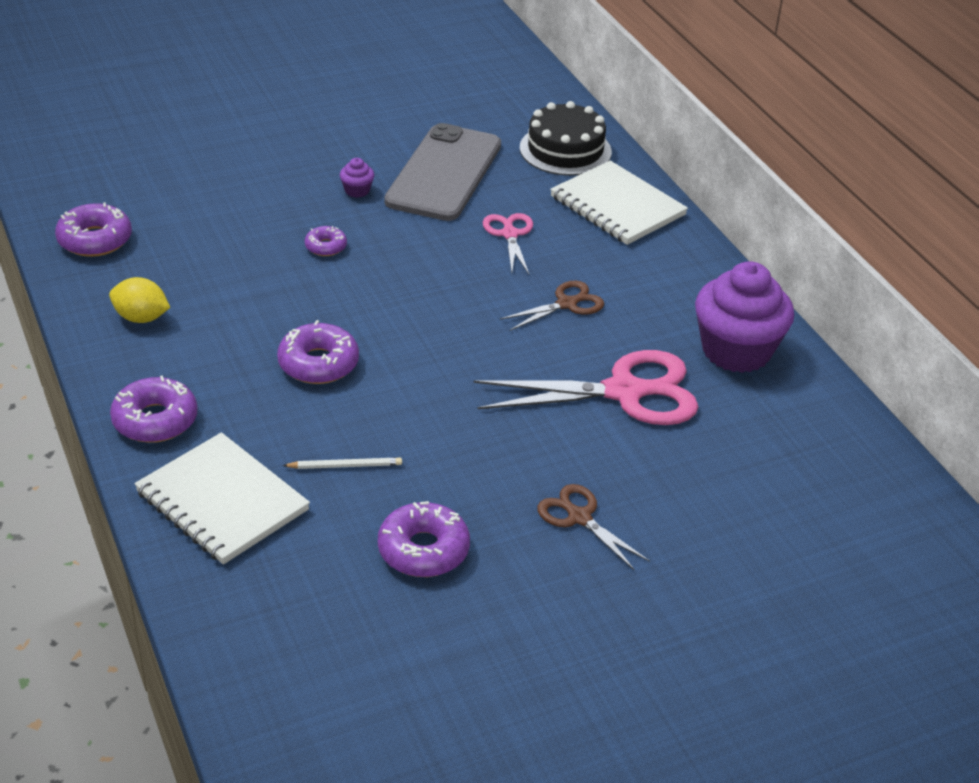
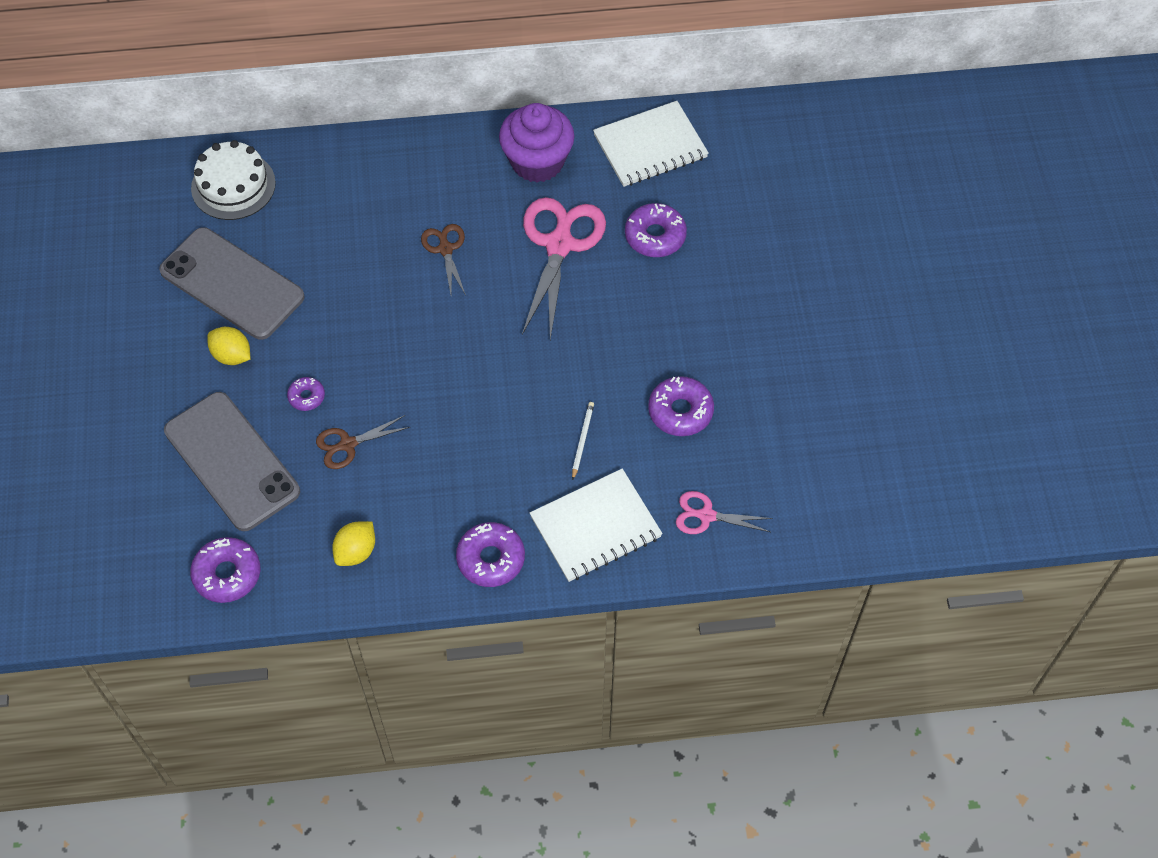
camera: 70 degrees left, 20 degrees up
(229, 216) = (231, 461): none -> grey phone
(318, 363) = (460, 434): purple donut -> purple donut (655, 236)
(357, 190) = (232, 355): purple cupcake -> yellow lemon
(509, 234) = (339, 261): pink scissors -> pink scissors (705, 515)
(565, 150) = (233, 185): black cake -> white cake
(578, 517) = (676, 312): brown scissors -> brown scissors (347, 445)
(617, 206) = (330, 175): white notebook -> white notebook (650, 146)

